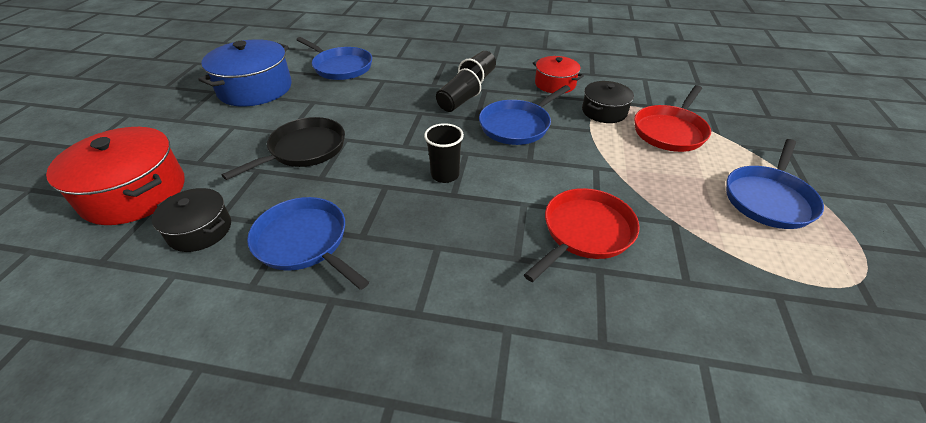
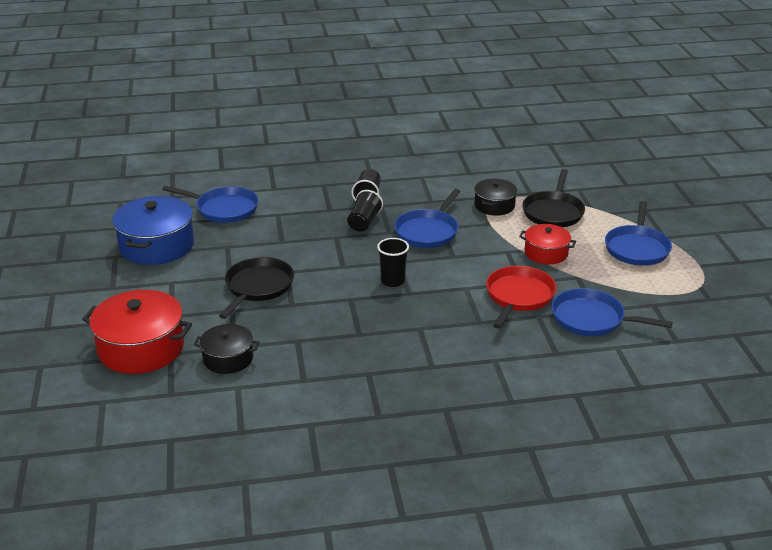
camera: 20 degrees left, 10 degrees down
(304, 242) = (318, 347): blue pan -> blue pan (591, 319)
(555, 84) = (440, 188): red pot -> red pot (546, 253)
(670, 131) = (553, 212): red pan -> black pan

